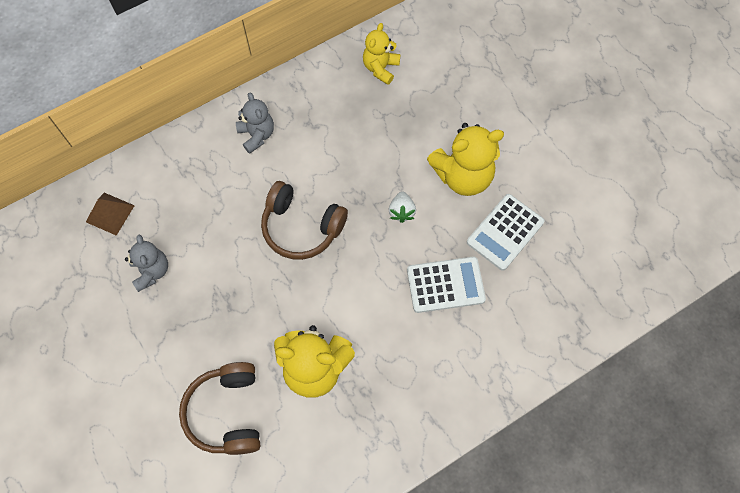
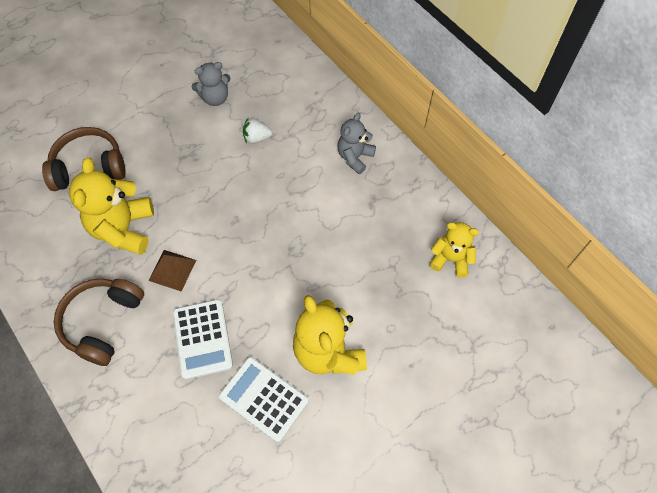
camera: 85 degrees right, 5 degrees down
(110, 213) = (267, 62): brown pyramid -> brown pyramid (172, 270)
(257, 135) = (355, 157): grey teddy bear -> grey teddy bear turned 150 degrees clockwise
(301, 227) = (260, 204): brown headphones -> brown headphones (103, 322)
(401, 211) = (282, 291): white strawberry -> white strawberry (257, 138)

